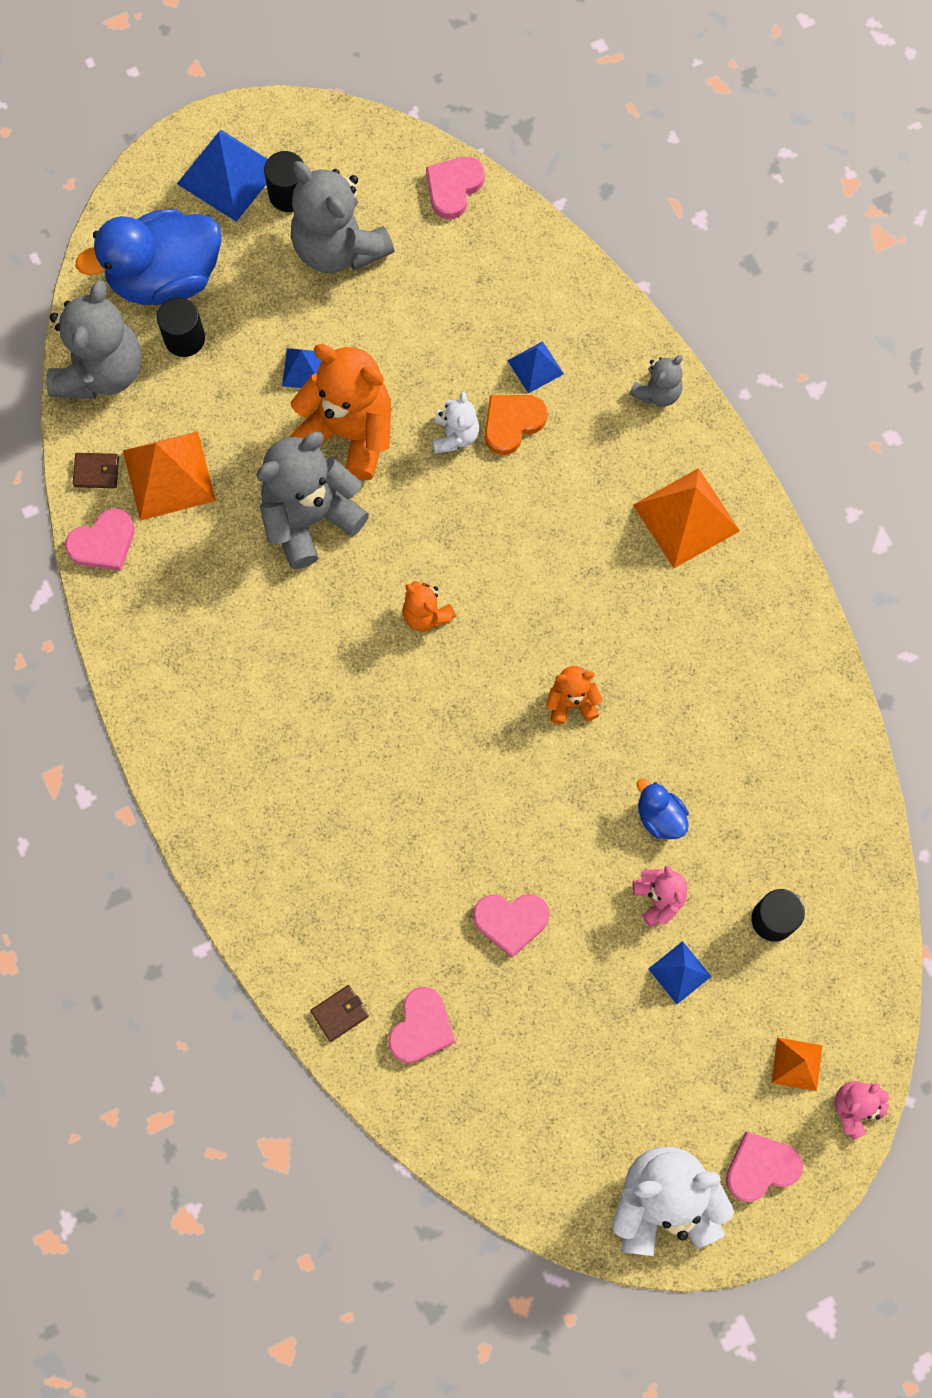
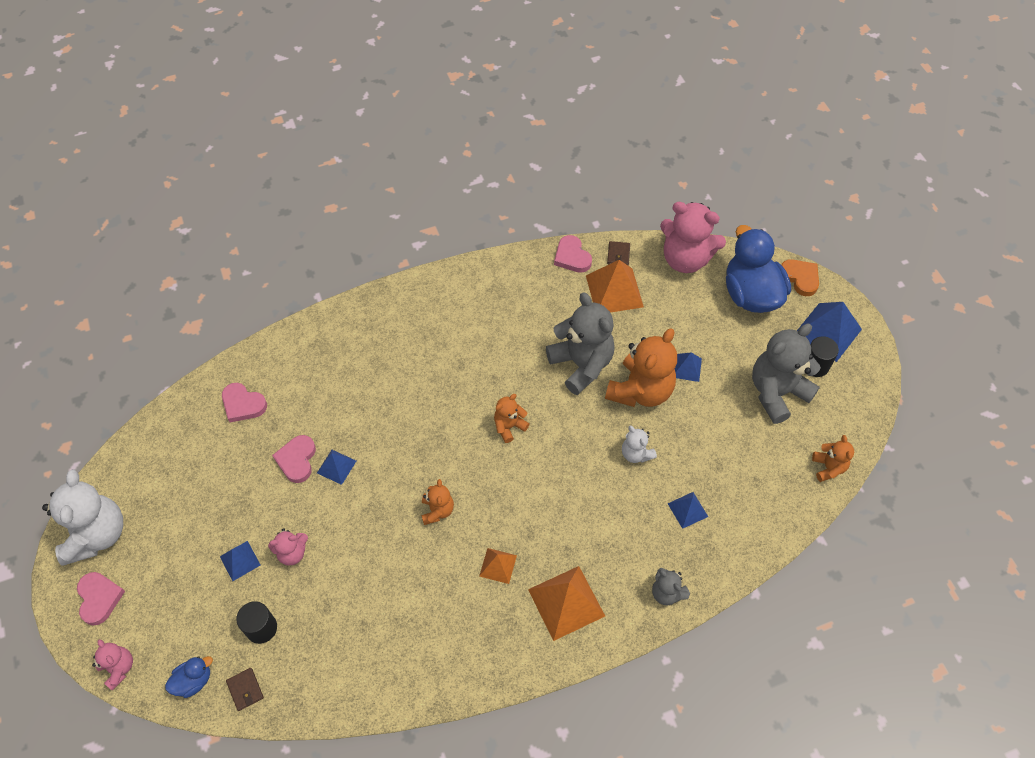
camera: 95 degrees right, 15 degrees down
(101, 371) = (685, 259): grey teddy bear -> pink teddy bear
(184, 338) = (707, 303): black cylinder -> none
(340, 1013) = (262, 362): brown wallet -> brown wallet (245, 689)
(453, 188) = (828, 467): pink heart -> orange teddy bear
(455, 436) = (636, 454): white teddy bear -> white teddy bear turned 45 degrees clockwise
(512, 423) = (644, 491): orange heart -> orange heart (800, 278)
(516, 859) = (336, 466): none -> blue pyramid
(660, 816) = (348, 559): blue duck -> blue duck (193, 681)
(797, 1064) = (159, 631): orange pyramid -> orange pyramid (498, 565)

